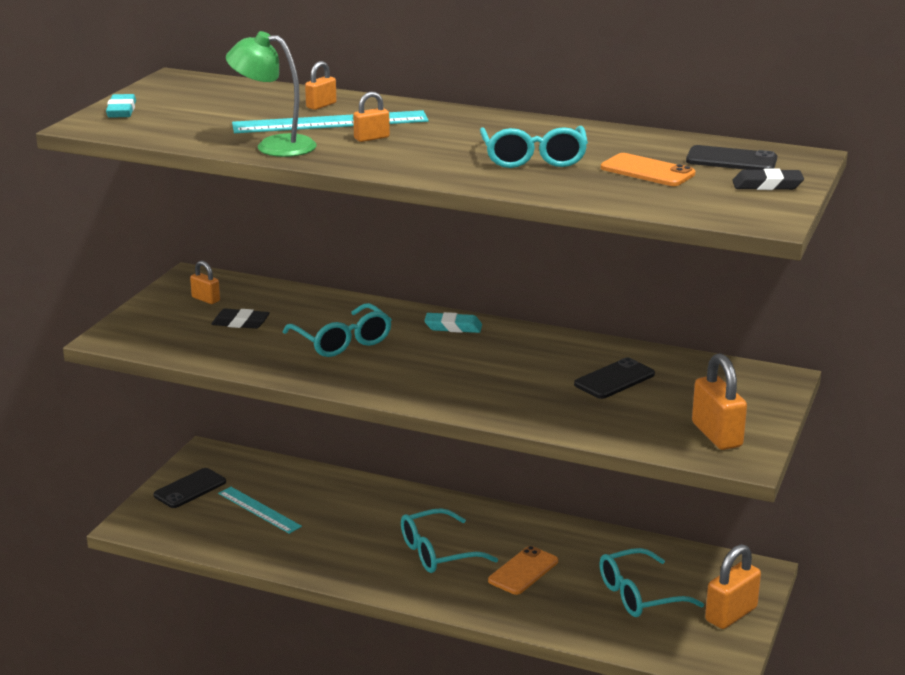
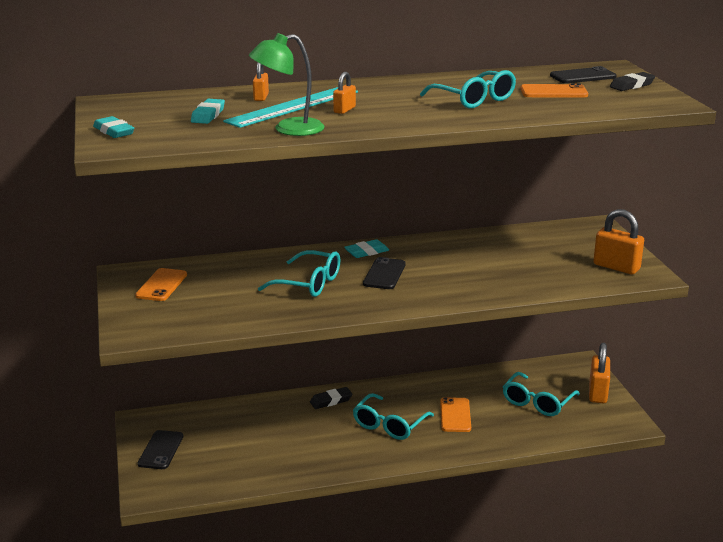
camera: 35 degrees left, 0 degrees up
(206, 299) = (161, 285): orange padlock -> orange phone
(233, 113) = (208, 115): none -> turquoise eraser
(240, 323) = (215, 293): black eraser -> black eraser (331, 401)
(259, 510) = (232, 445): turquoise ruler -> none
(614, 379) = (512, 253): black phone -> black phone (384, 274)

